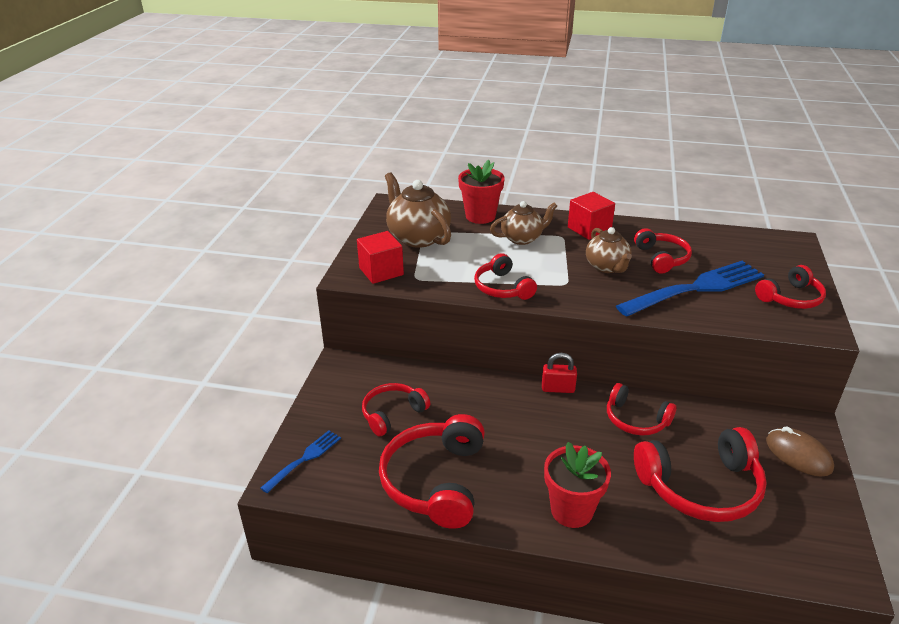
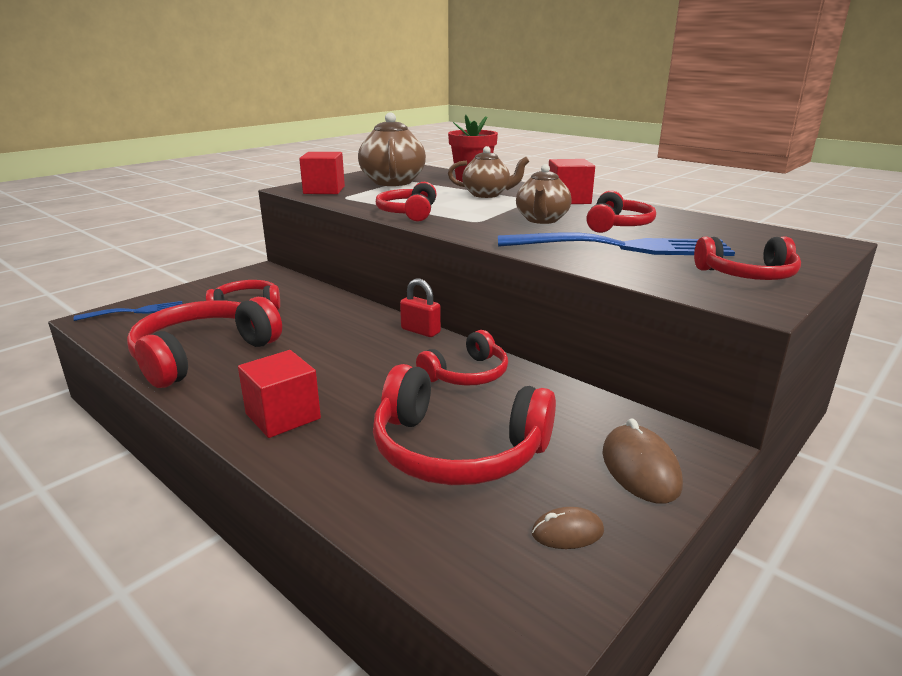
camera: 30 degrees right, 10 degrees down
(571, 510) = (283, 416): red flower pot -> red cube
(636, 420) = (467, 374): red headphones -> red headphones turned 105 degrees counterclockwise
(808, 516) = (567, 532): none -> brown mouse

